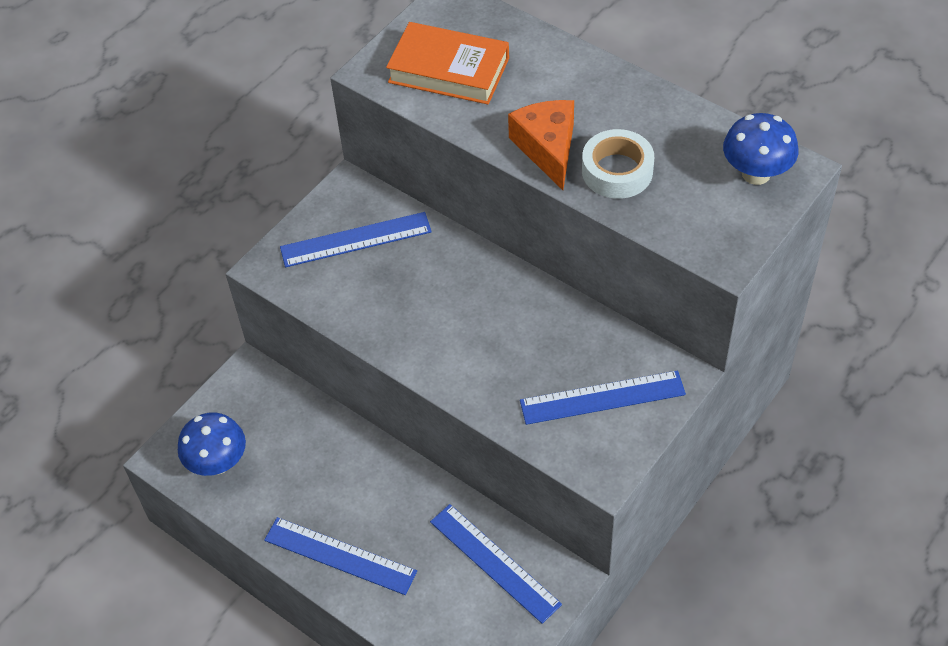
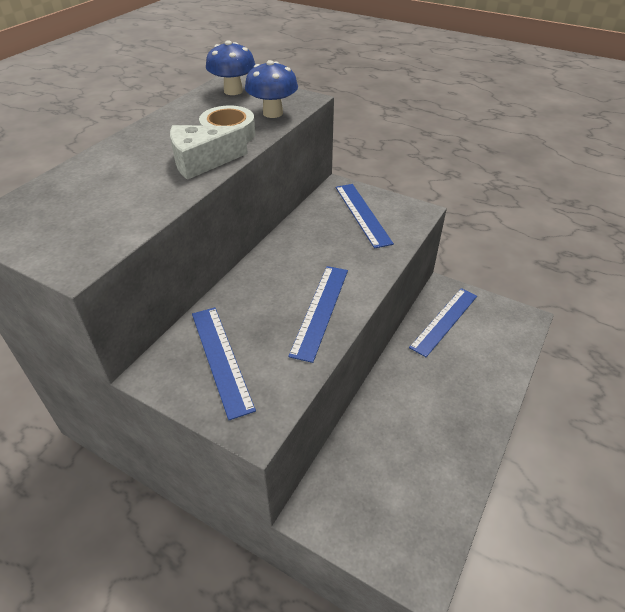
camera: 100 degrees left, 10 degrees down
(218, 463) = (415, 522): blue mushroom -> blue mushroom (273, 113)
(340, 556) = (472, 408): blue ruler -> blue ruler (320, 310)
(449, 70) = (91, 216): orange book -> none
(547, 148) = (202, 162): orange cheese -> white cheese

